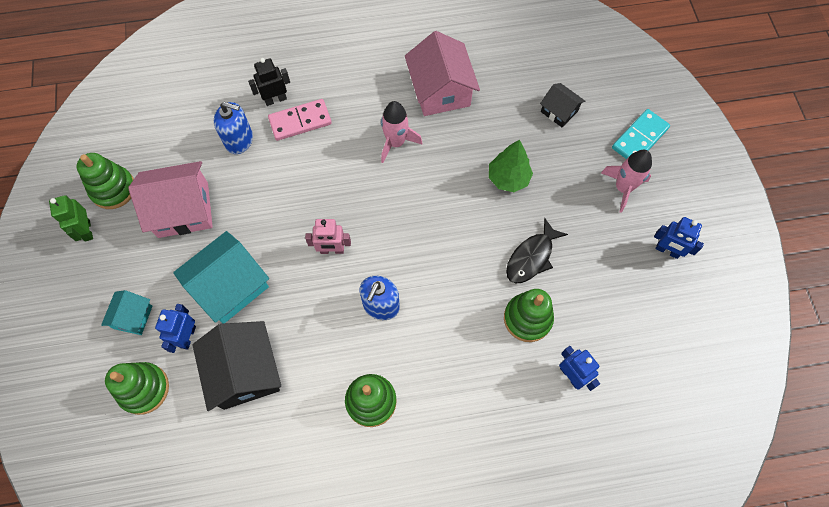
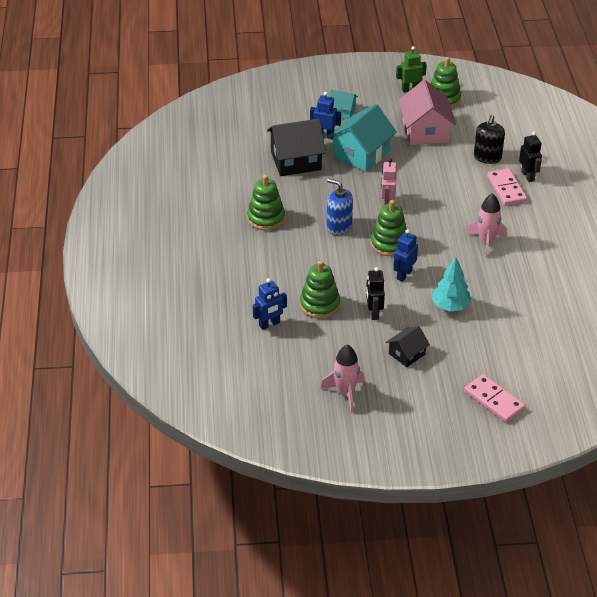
camera: 95 degrees right, 25 degrees down
(144, 389) = (290, 118): green stacking toy -> green stacking toy (389, 244)
(230, 286) = (361, 154): turquoise house -> turquoise house turned 75 degrees clockwise
(239, 140) = (487, 157): blue soap dispenser -> black soap dispenser
(440, 90) = (542, 271): pink house -> none
(508, 178) = (450, 306): green tree -> turquoise tree
(531, 257) = (374, 313): black fish -> black robot
(559, 111) = (523, 347): black house -> black house (406, 354)
(623, 188) = (439, 380): pink rocket -> pink rocket (345, 393)
(640, 138) = (494, 400): turquoise domino -> pink domino
(667, 251) = (374, 400): blue robot -> blue robot (404, 274)

